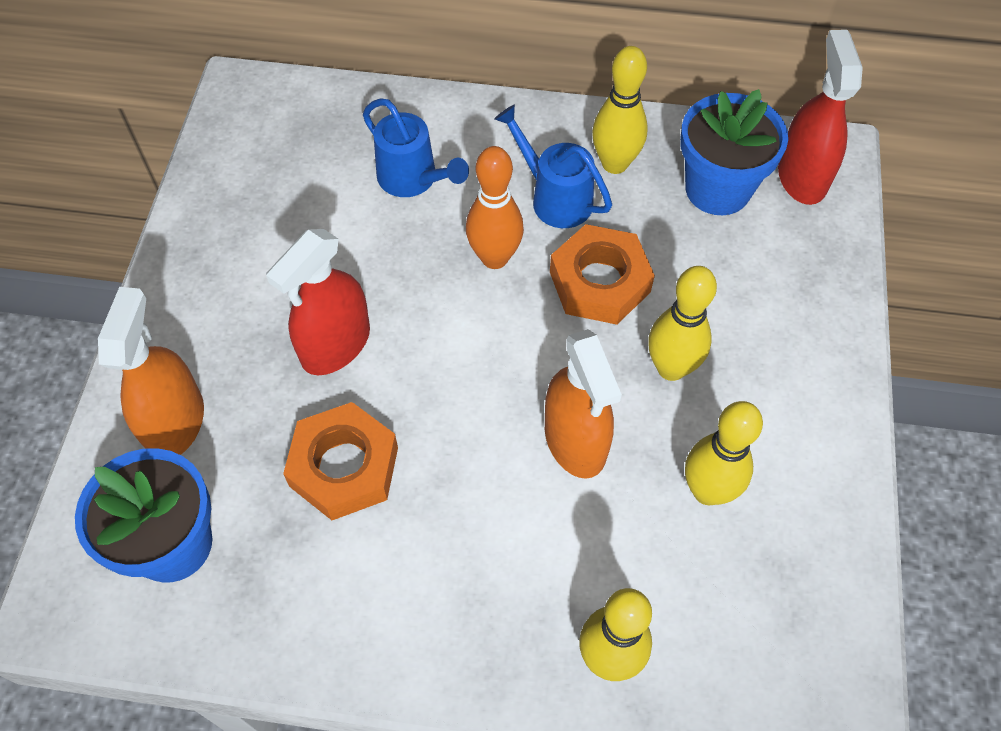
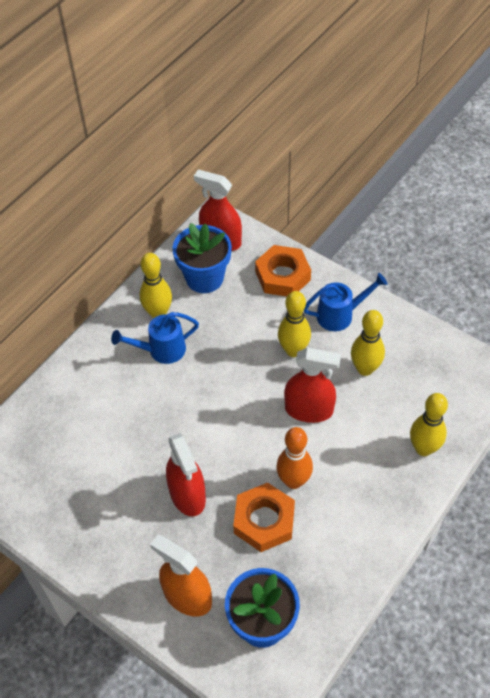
camera: 60 degrees left, 5 degrees down
(413, 180) = (103, 411): blue watering can -> blue watering can (340, 315)
(494, 258) = (181, 395): orange bowling pin -> orange bowling pin (293, 481)
(575, 441) = (309, 410): orange spray bottle -> red spray bottle
(599, 282) = (226, 356): orange nut -> orange nut (282, 276)

